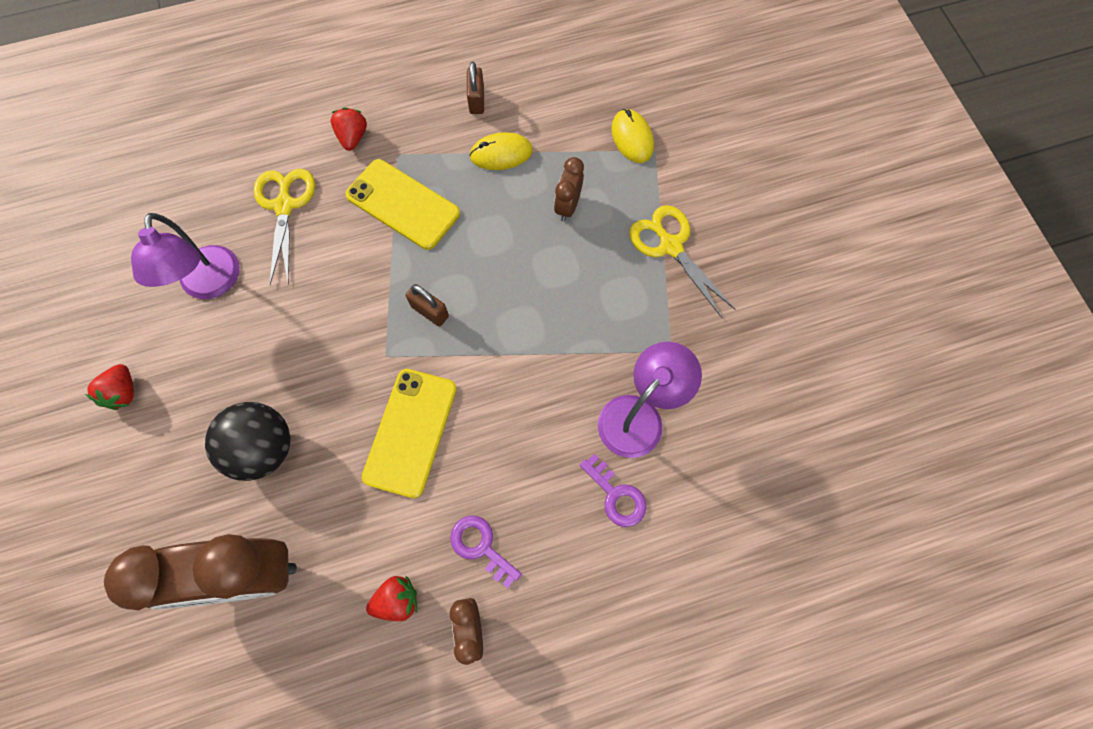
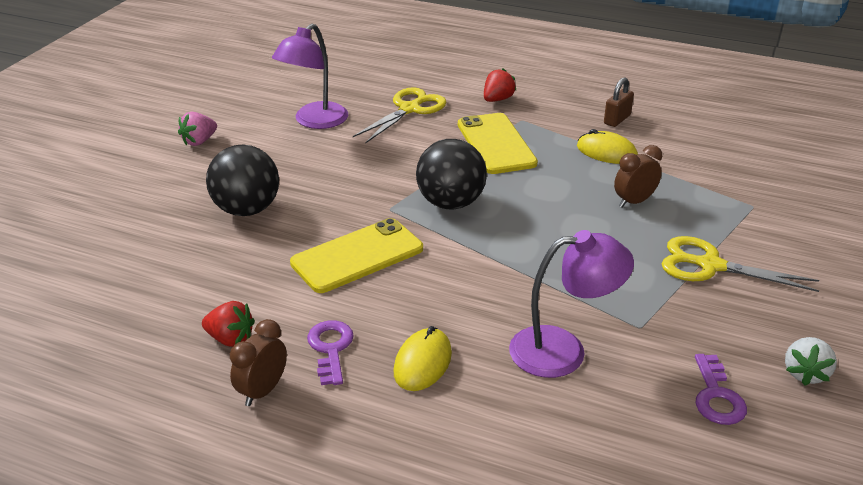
camera: 40 degrees right, 35 degrees down
(123, 392) = (199, 141): red strawberry -> pink strawberry
(248, 575) = (153, 263): brown clock -> none
(430, 311) = (450, 203): brown padlock -> black ball
(616, 495) = (483, 388): purple key -> purple key (717, 396)
(632, 138) = (738, 191): yellow mouse -> yellow mouse (422, 362)
(670, 246) = (710, 265): yellow scissors -> yellow scissors turned 75 degrees counterclockwise
(796, 317) = (805, 373): none -> white strawberry

